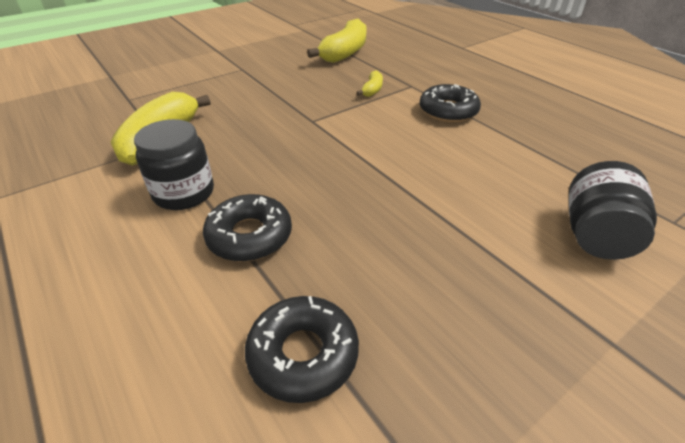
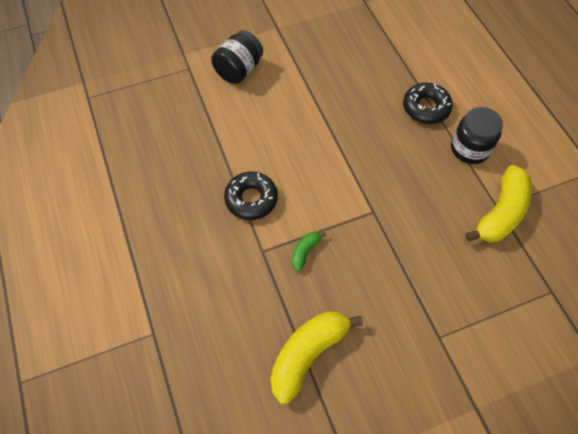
camera: 165 degrees left, 20 degrees up
(303, 354) = (403, 48): black donut -> none
(372, 90) = (305, 252): yellow banana -> green banana

